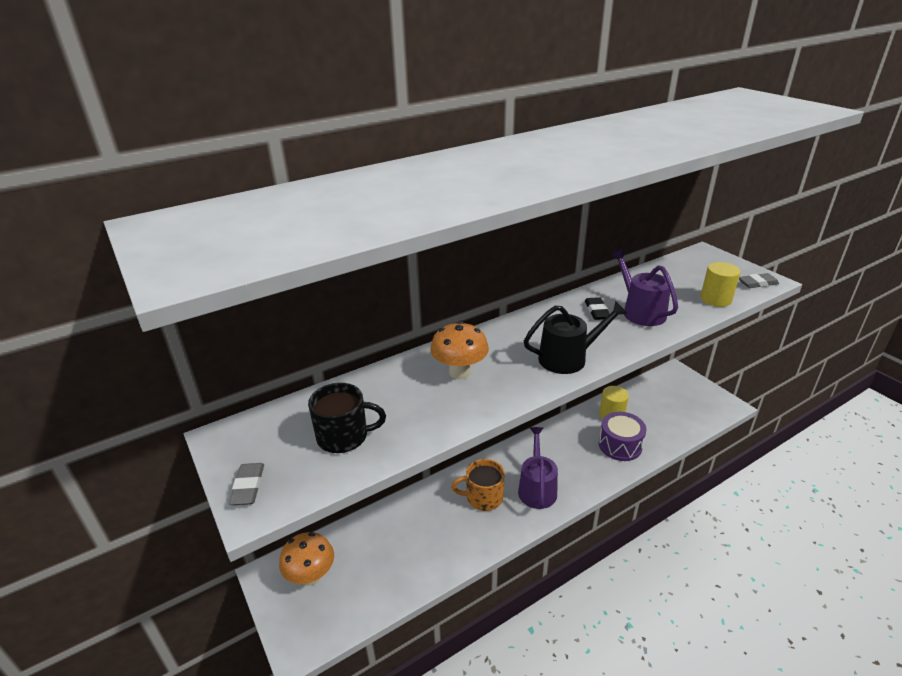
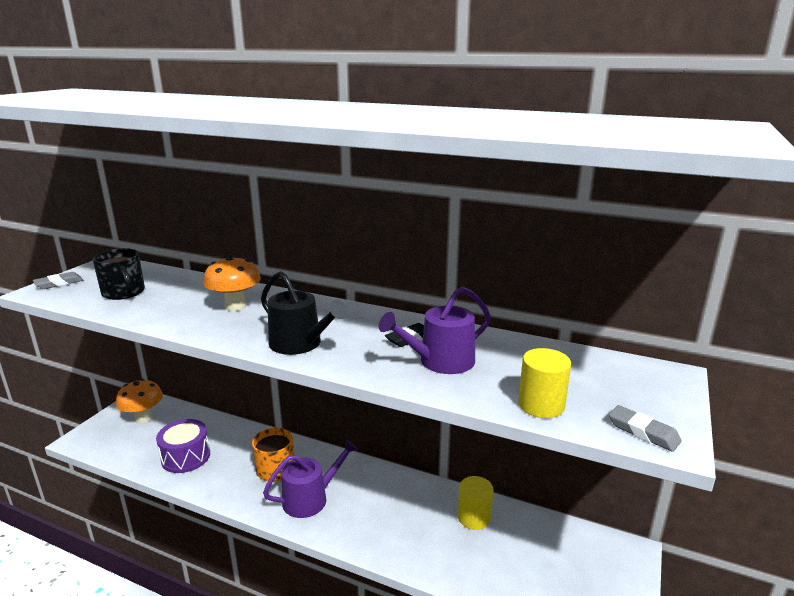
camera: 55 degrees right, 10 degrees down
(620, 445) = (428, 541): purple drum -> purple drum (186, 457)
(640, 311) = (440, 361): purple watering can -> purple watering can turned 150 degrees counterclockwise

